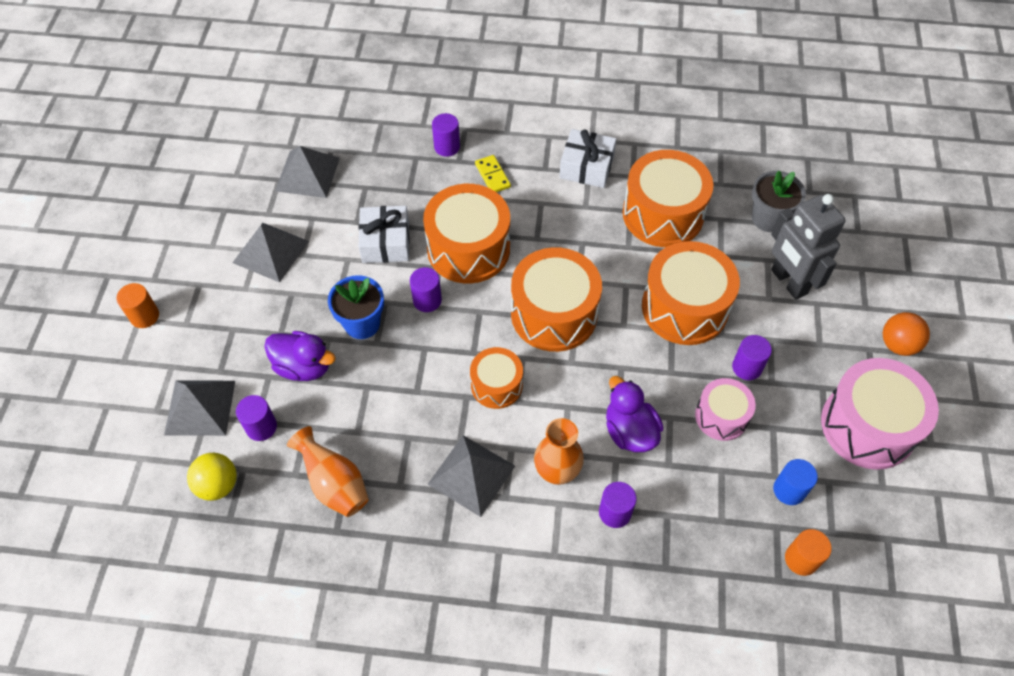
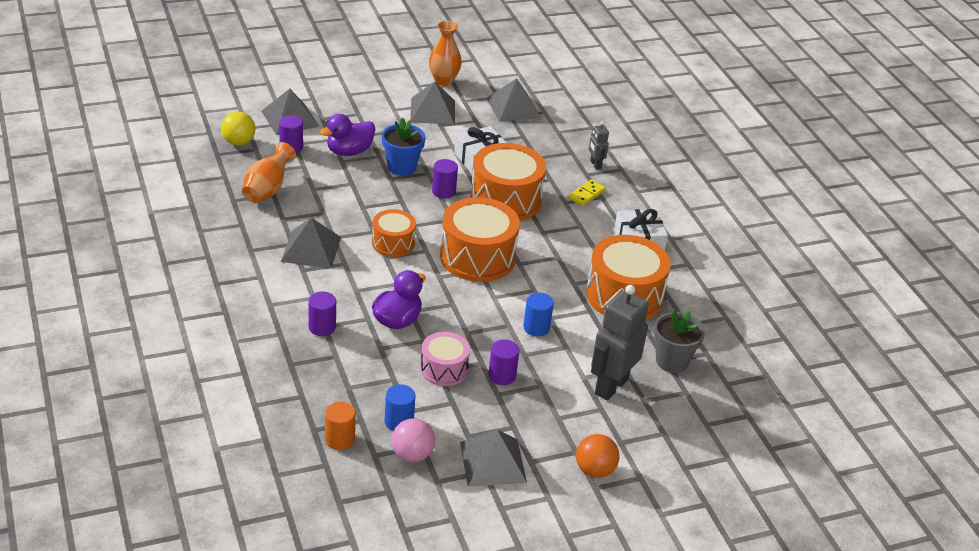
camera: 60 degrees right, 20 degrees down
(144, 316) = (343, 76): orange cylinder -> none
(304, 366) = (349, 151): purple duck -> purple duck turned 60 degrees clockwise
(447, 147) = (595, 165): purple cylinder -> grey robot
(557, 471) = (339, 290): orange vase -> orange vase (443, 81)
(684, 307) = (536, 327): orange drum -> blue cylinder
(841, 496) = (412, 455): none -> pink ball
(868, 426) = (493, 462): pink drum -> grey pyramid

